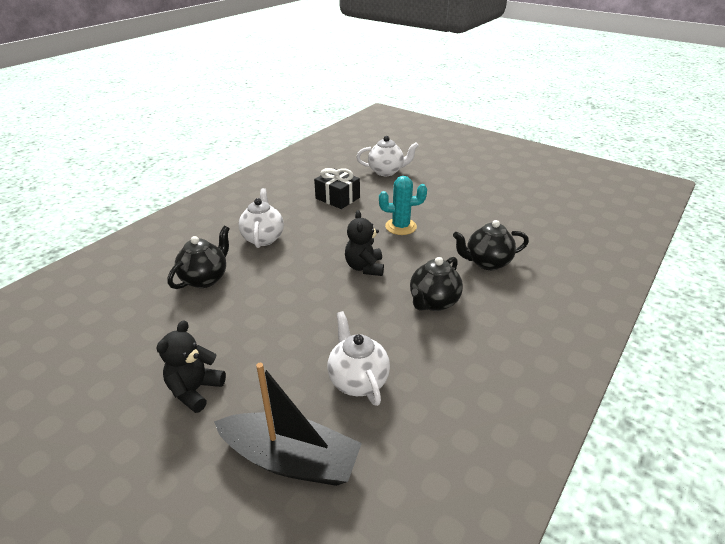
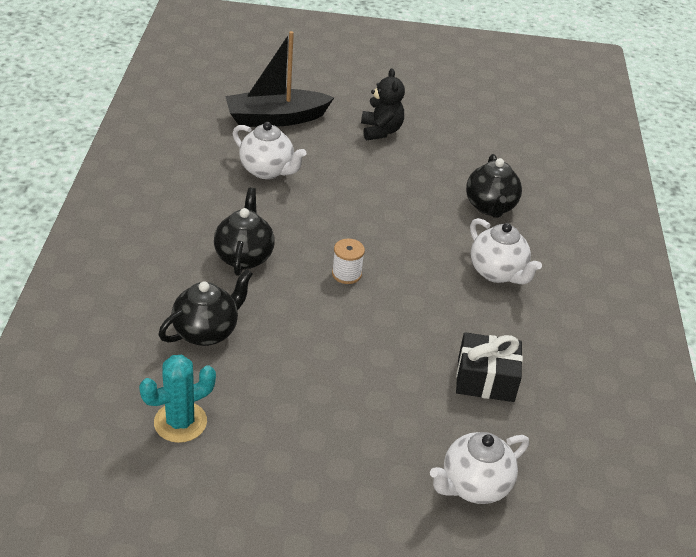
camera: 145 degrees right, 5 degrees up
(364, 267) = (346, 274): black teddy bear -> white spool
(400, 226) = (352, 354): turquoise cactus -> turquoise cactus (180, 422)

